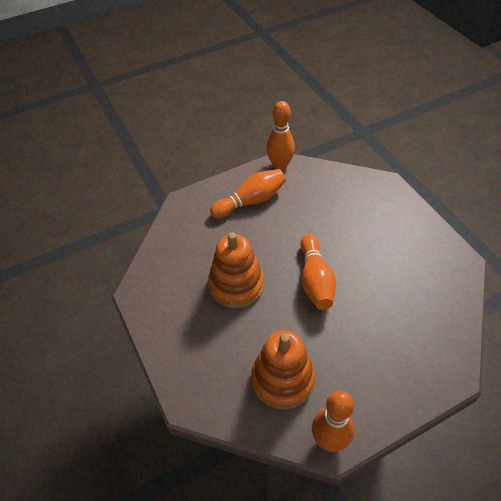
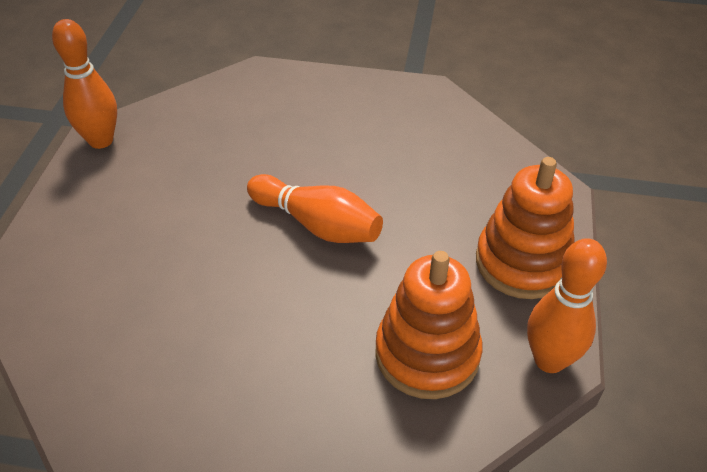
camera: 55 degrees left, 5 degrees down
(236, 285) = (232, 311): orange stacking toy -> orange stacking toy (522, 262)
(251, 201) = (116, 206): orange bowling pin -> none

